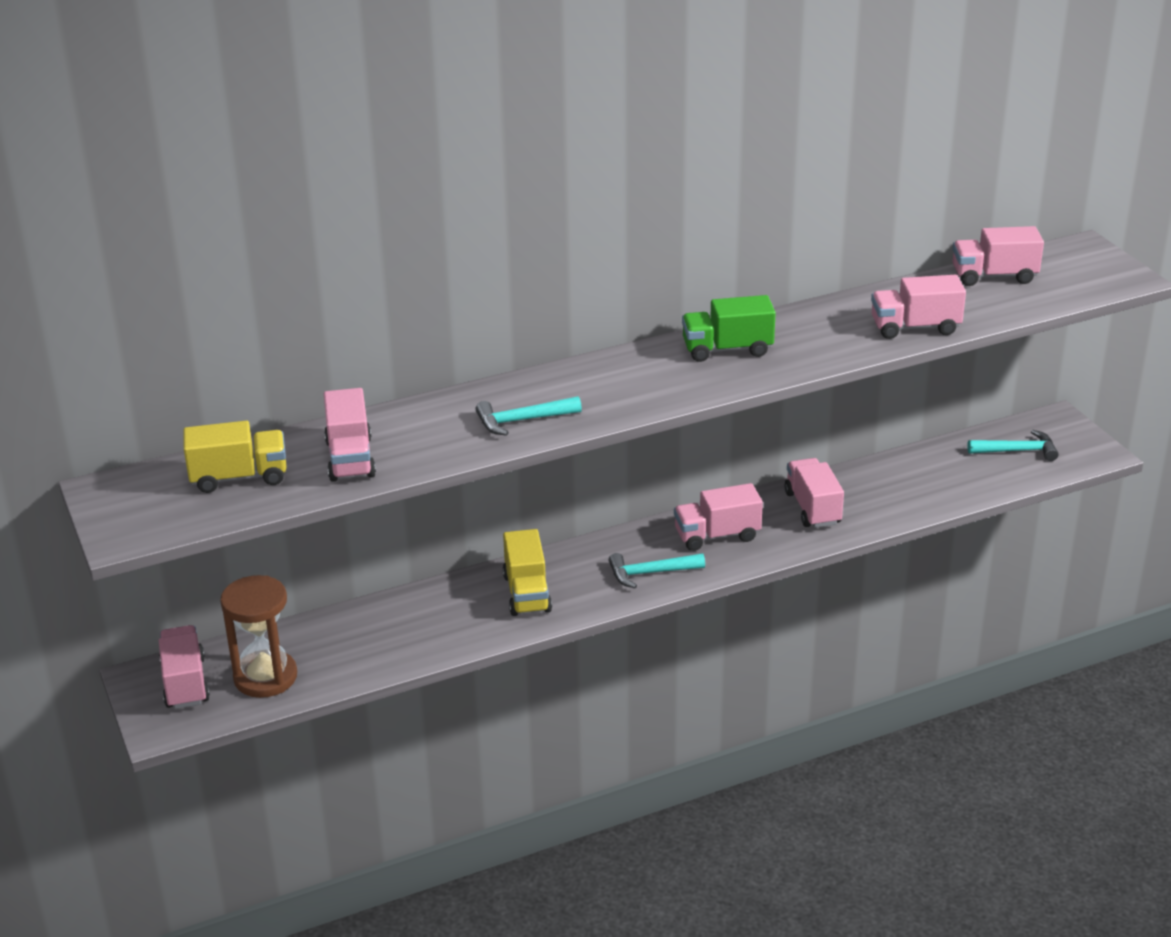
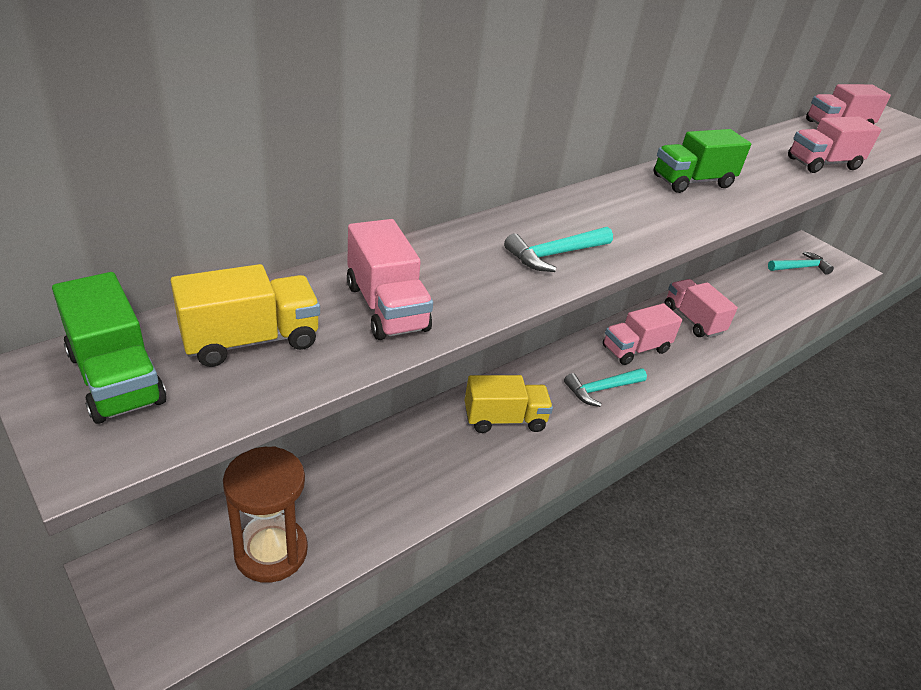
camera: 20 degrees left, 5 degrees up
(143, 496) = (116, 378): none -> green truck
(185, 683) = (176, 572): pink truck -> none
(527, 593) = (504, 419): yellow truck -> yellow truck turned 75 degrees counterclockwise

